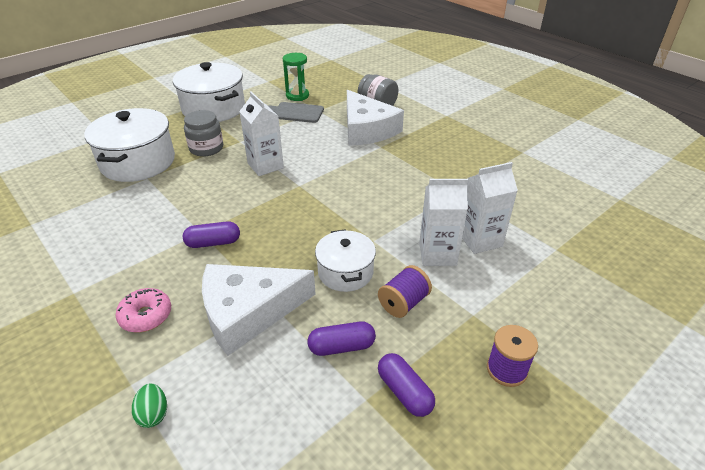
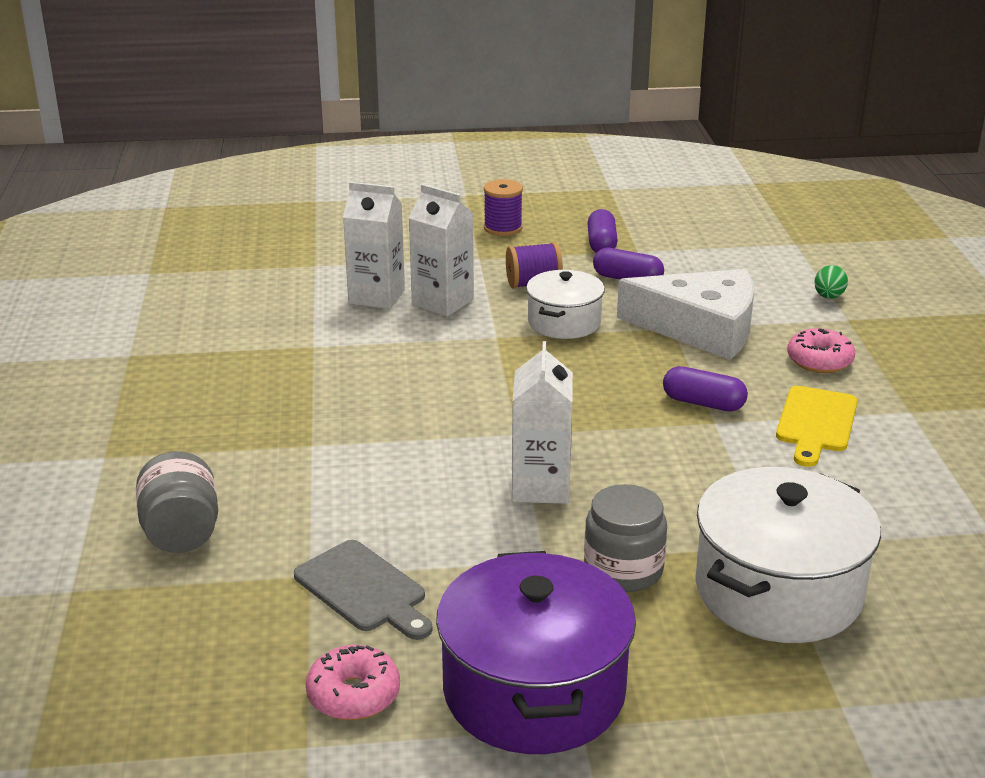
camera: 145 degrees left, 10 degrees down
(138, 256) = (816, 423): none -> yellow cutting board
(213, 108) = (534, 691): white pot -> purple pot
(267, 92) = (353, 695): none -> pink donut
(297, 96) = (300, 644): green hourglass -> none
(366, 129) = (284, 487): white cheese -> none

